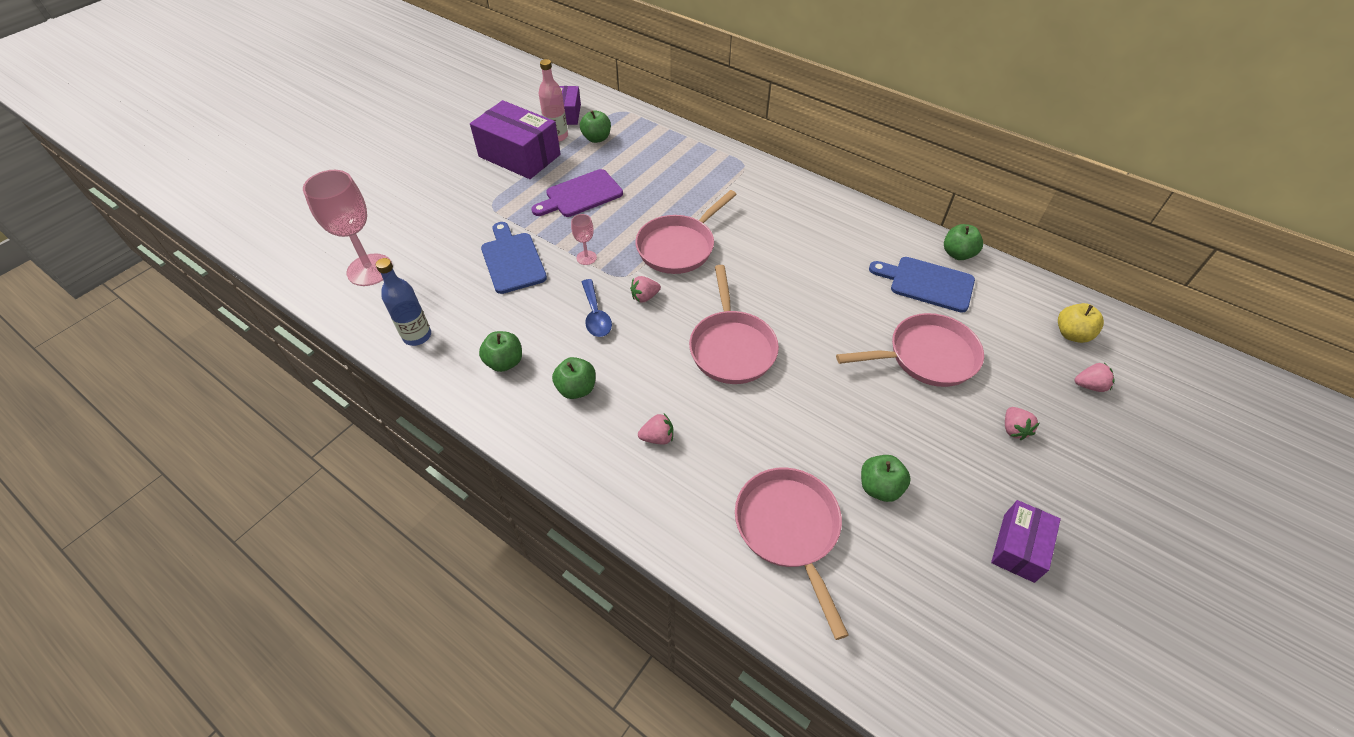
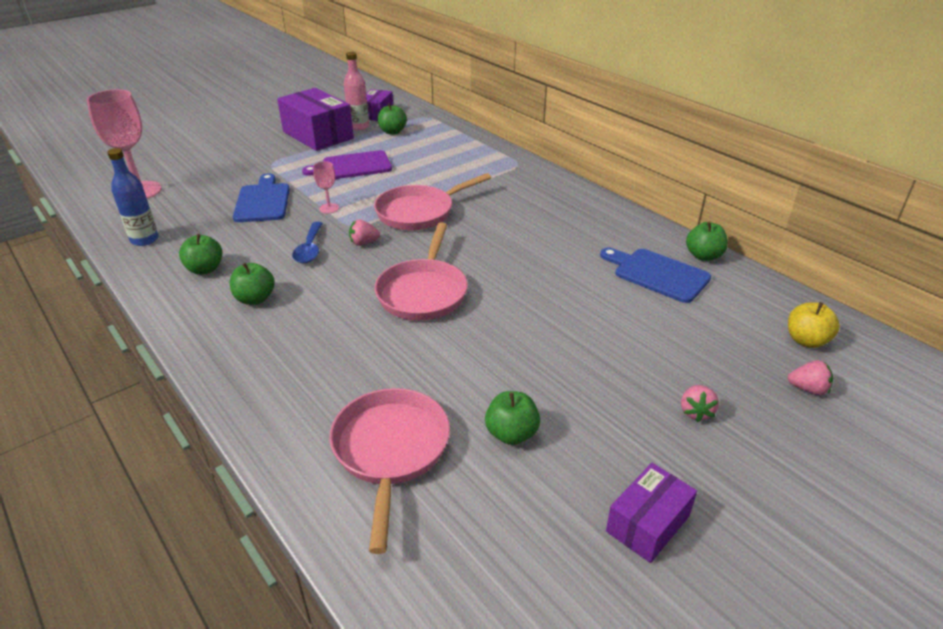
camera: 15 degrees right, 15 degrees down
(657, 437) = (306, 349): pink strawberry -> none
(926, 356) = (625, 332): pink pan -> none

